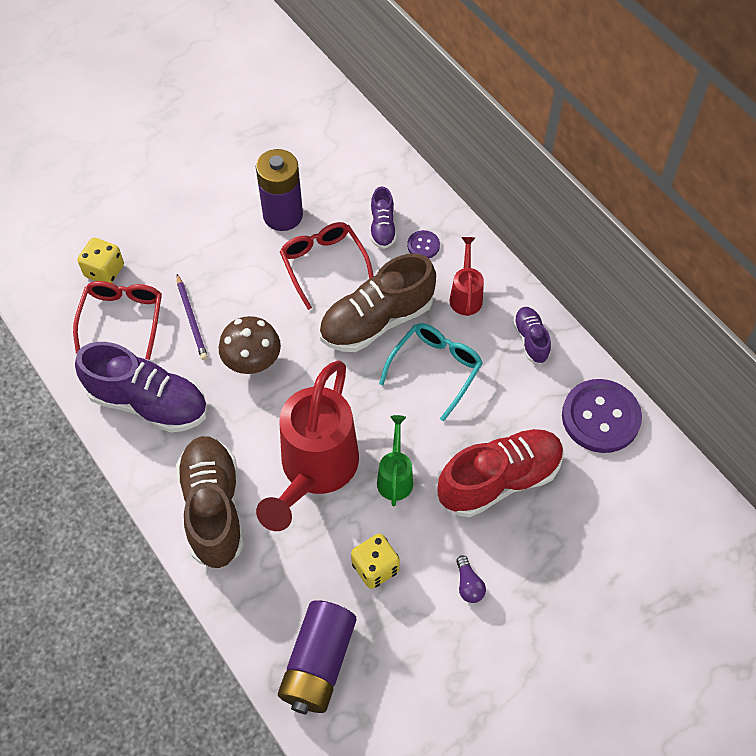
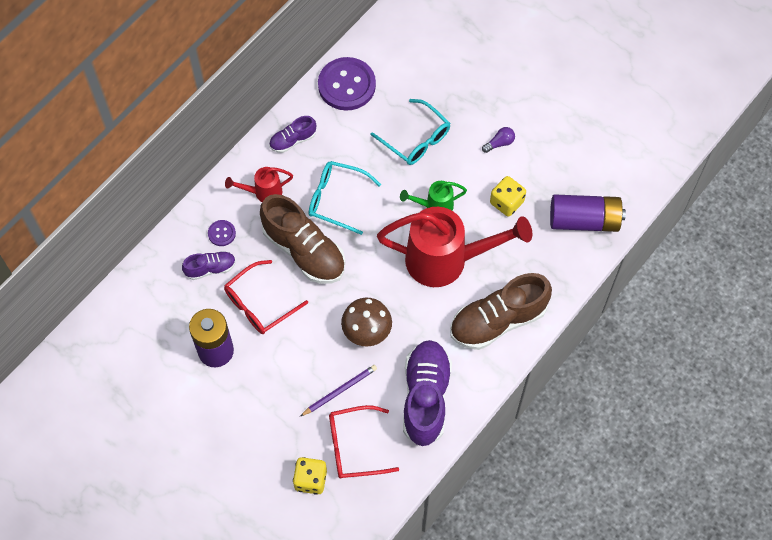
camera: 105 degrees left, 5 degrees up
(499, 480) = (416, 139): red shoe -> turquoise glasses

